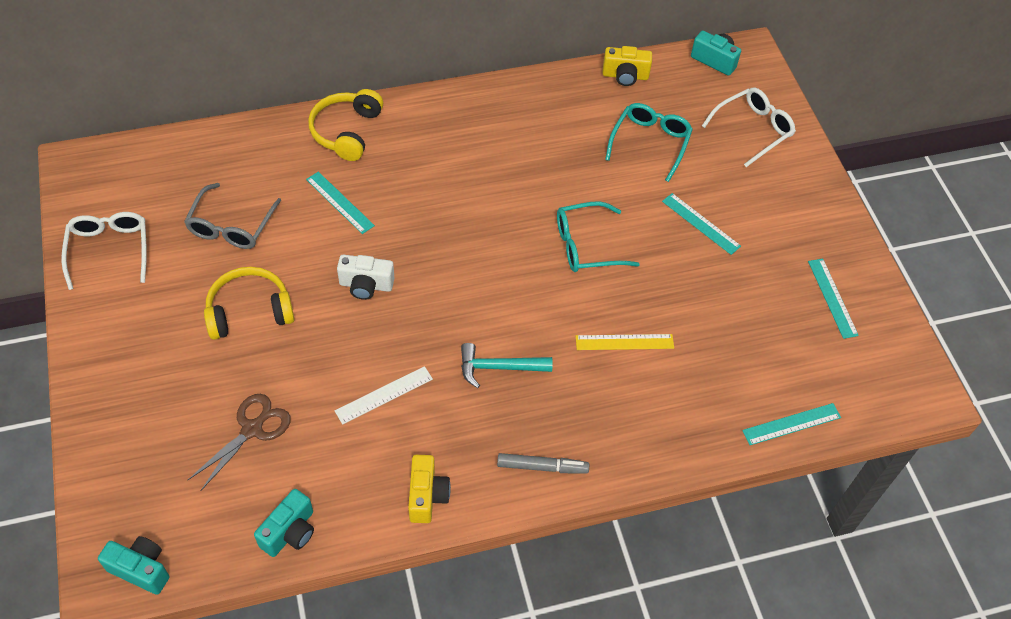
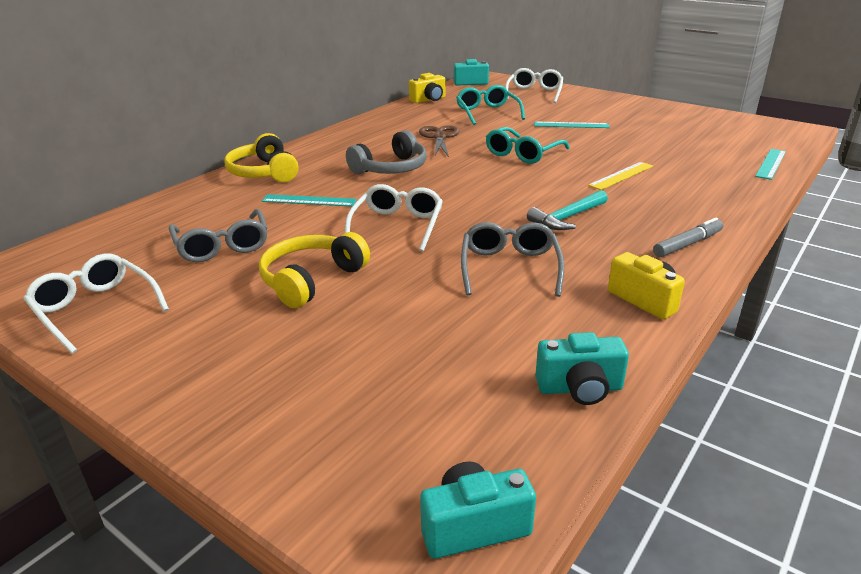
camera: 35 degrees left, 25 degrees down
(252, 429) = (428, 344): brown scissors -> brown scissors (439, 137)
(290, 532) = (580, 388): turquoise camera -> turquoise camera turned 90 degrees clockwise
(366, 285) = (397, 226): white camera -> white glasses
(384, 395) = (510, 268): white ruler -> grey glasses
(449, 194) = (391, 169): none -> grey headphones
(832, 298) = (688, 121): turquoise ruler -> none

